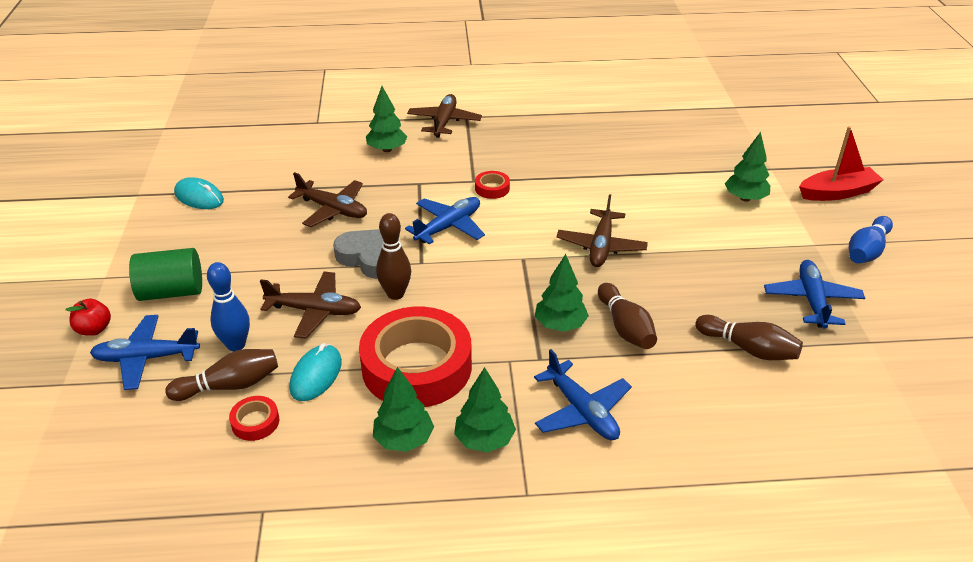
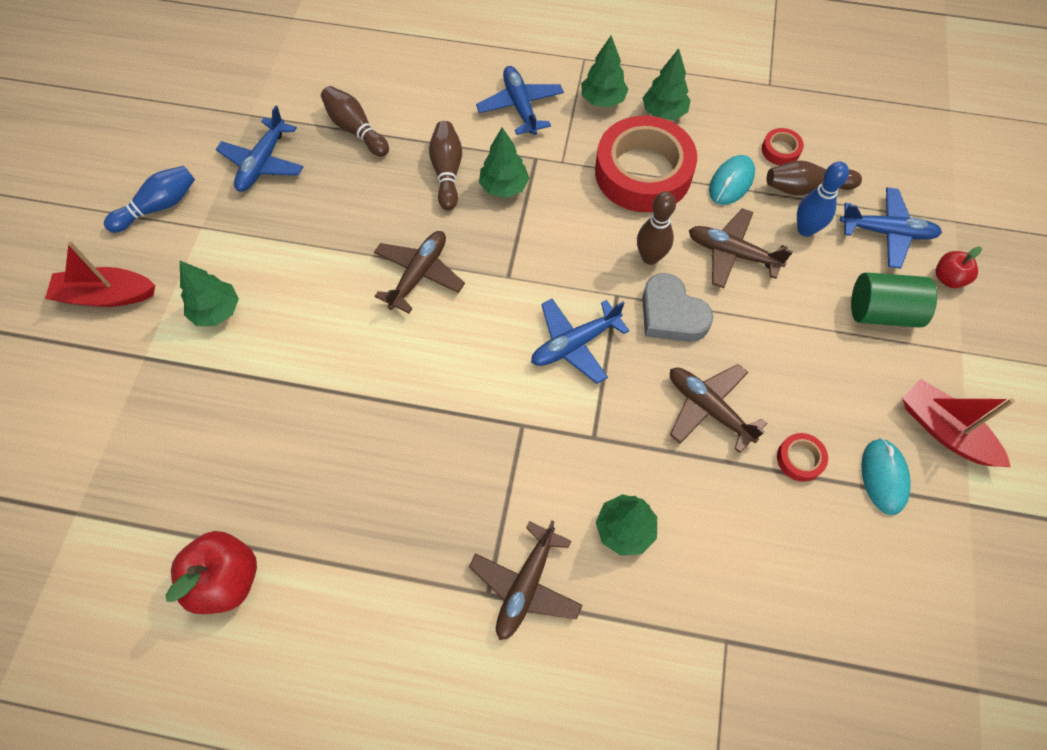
camera: 165 degrees left, 25 degrees up
(141, 227) = (944, 431): none -> red boat
(199, 197) = (883, 477): turquoise mouse -> turquoise mouse turned 45 degrees clockwise
(492, 188) = (503, 402): red tape -> red tape (800, 459)
(623, 100) = (226, 579): none -> red apple

